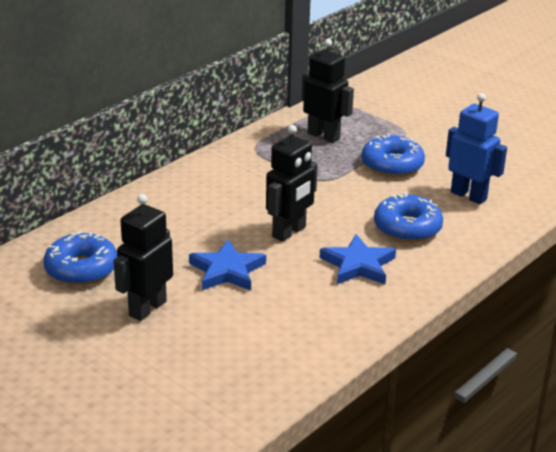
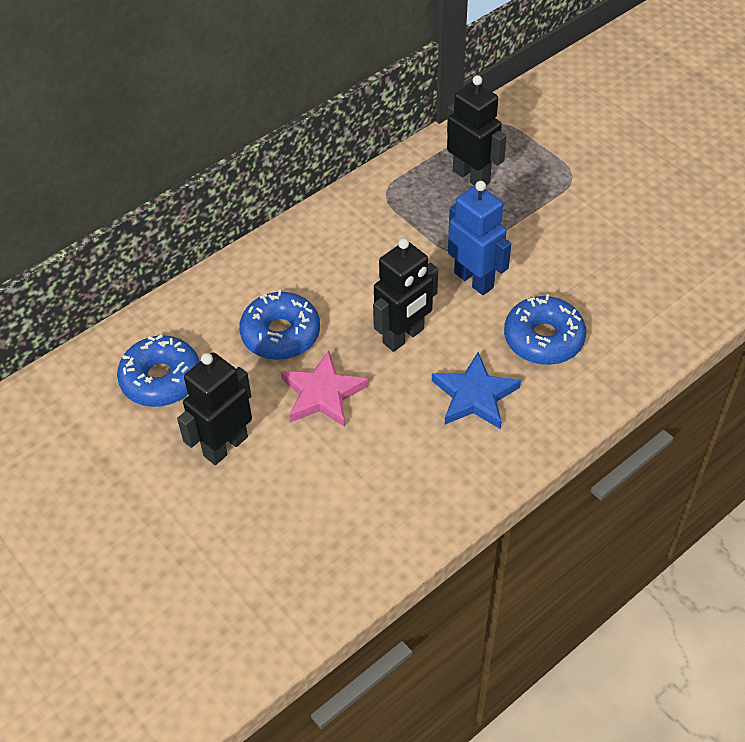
camera: 10 degrees right, 20 degrees up
(227, 271) = (322, 394): blue star -> pink star
(392, 165) = (545, 231): blue donut -> blue donut (280, 334)
(469, 195) = (628, 289): blue robot -> blue robot (474, 280)

